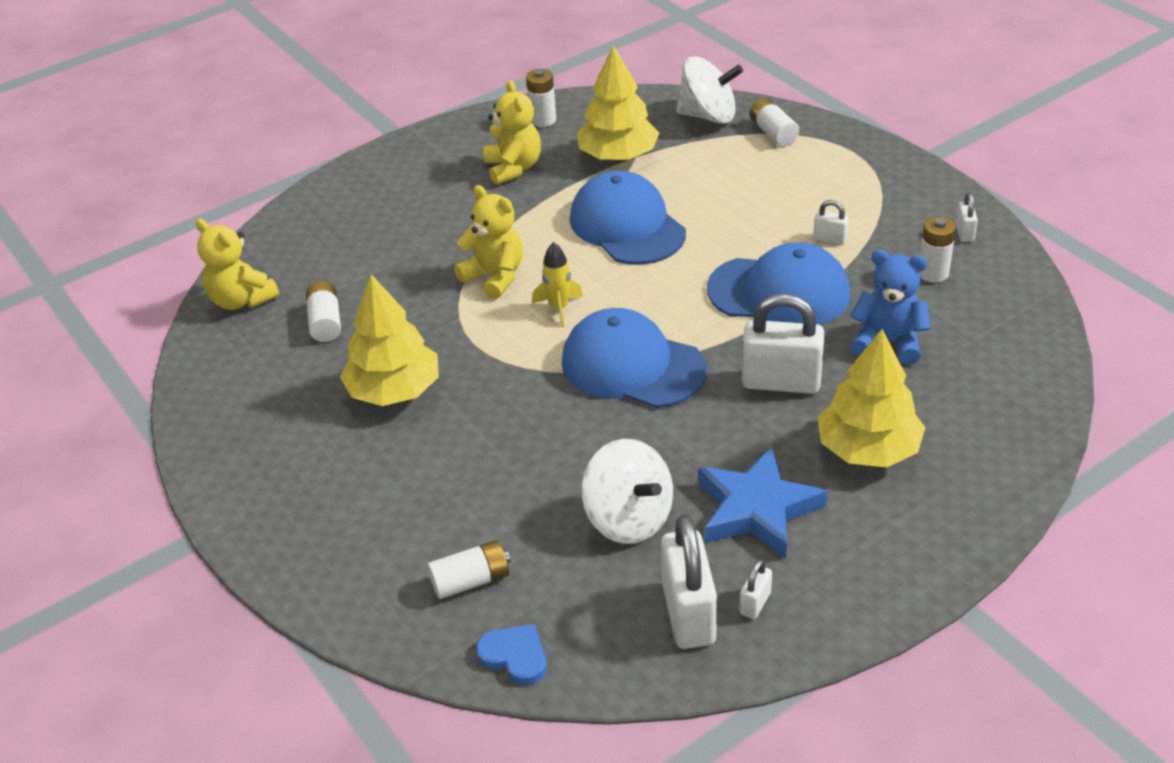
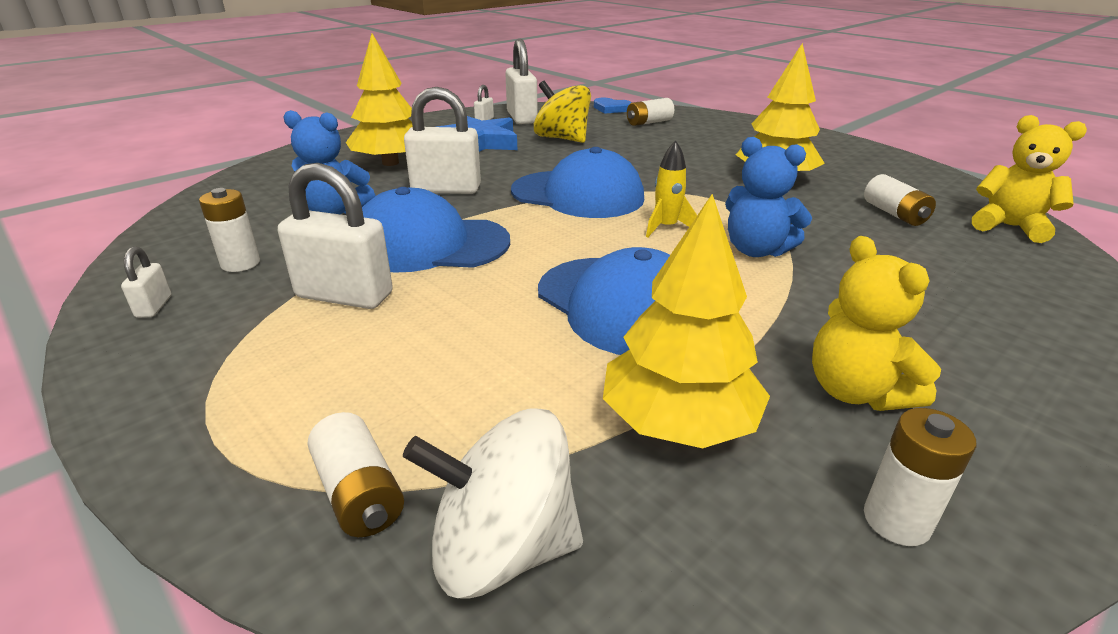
camera: 170 degrees right, 10 degrees down
(495, 276) = (756, 250): yellow teddy bear -> blue teddy bear
(629, 518) = (562, 139): white spinning top -> yellow spinning top
(829, 239) = (344, 296): white padlock -> white padlock, size x2.16

